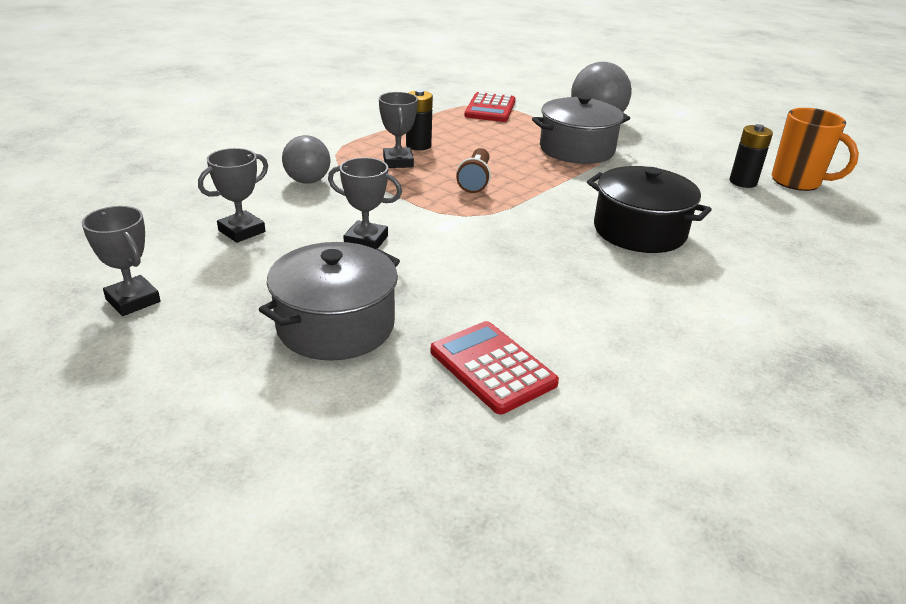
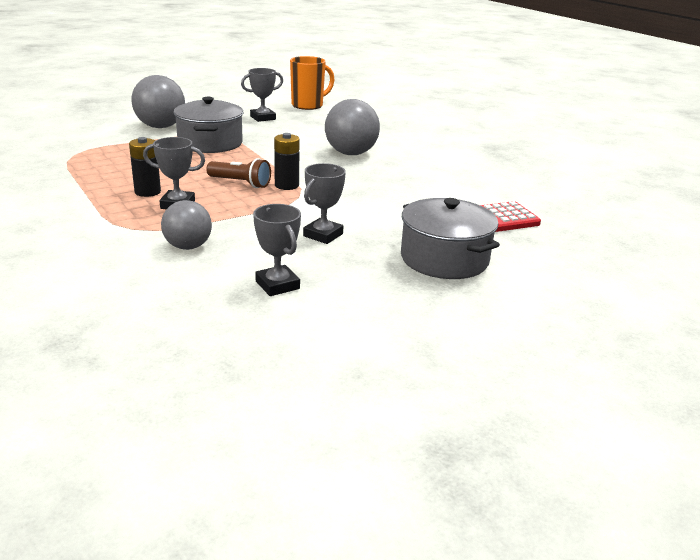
camera: 75 degrees left, 5 degrees down
(133, 300) = (387, 342): grey trophy -> grey trophy (263, 118)
(490, 109) = (89, 153): red calculator -> none
(639, 231) = (350, 153): black pot -> grey ball
(743, 182) = (299, 116): black battery -> black battery (286, 185)

